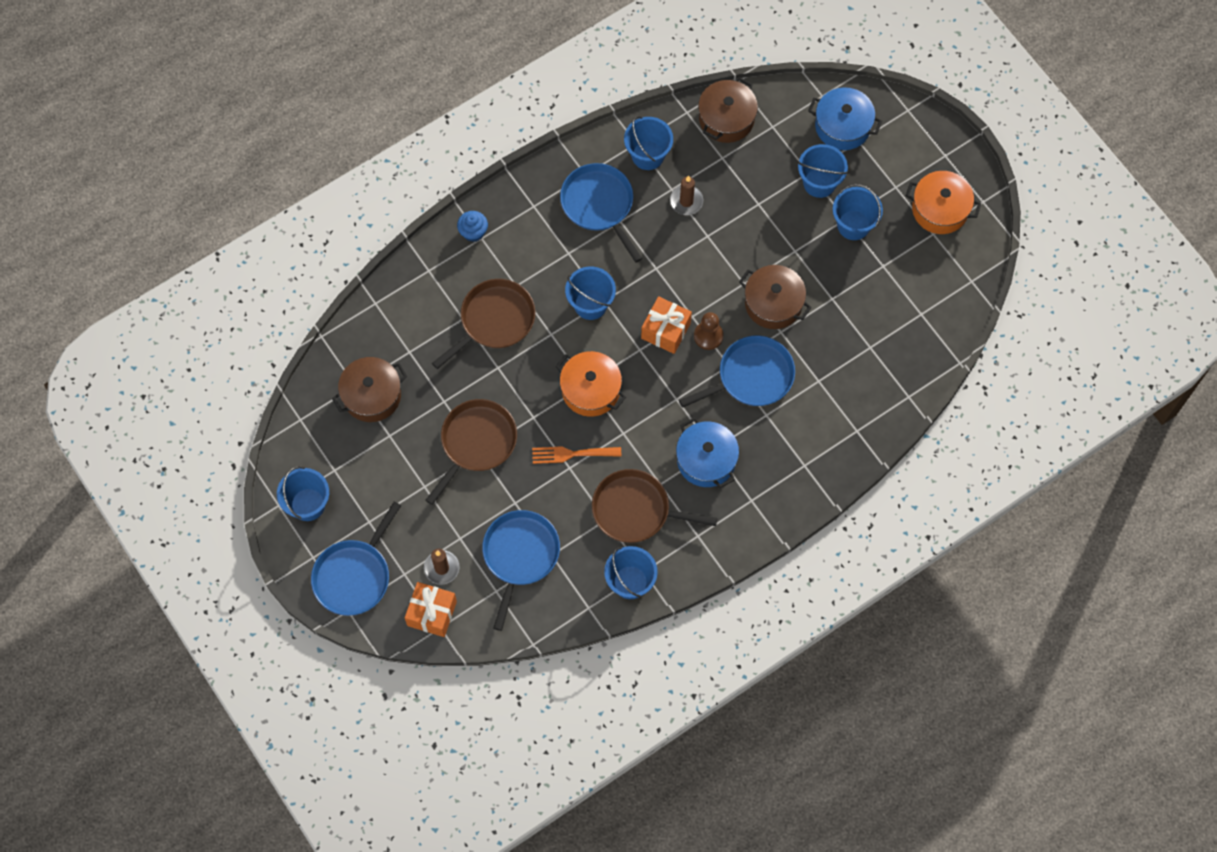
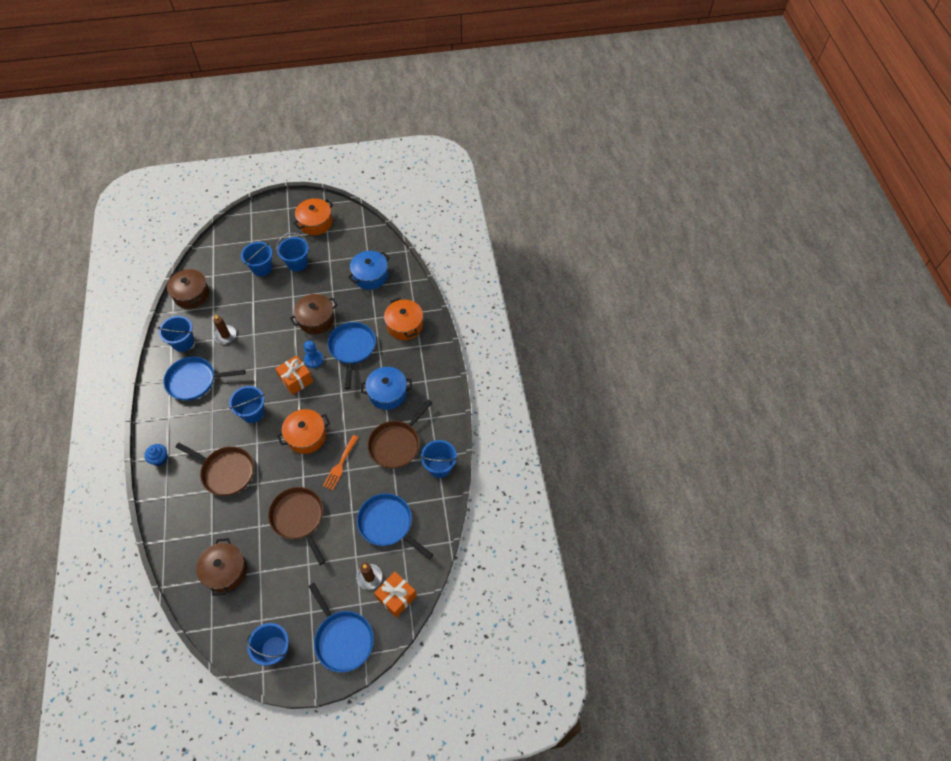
camera: 65 degrees left, 10 degrees down
(494, 320) = (226, 472): brown pan -> brown pan turned 135 degrees clockwise
(708, 336) = (314, 359): brown pawn -> blue pawn
(827, 427) = (404, 325): none -> orange pot
(842, 126) = (238, 244): blue pot -> blue pot (370, 276)

